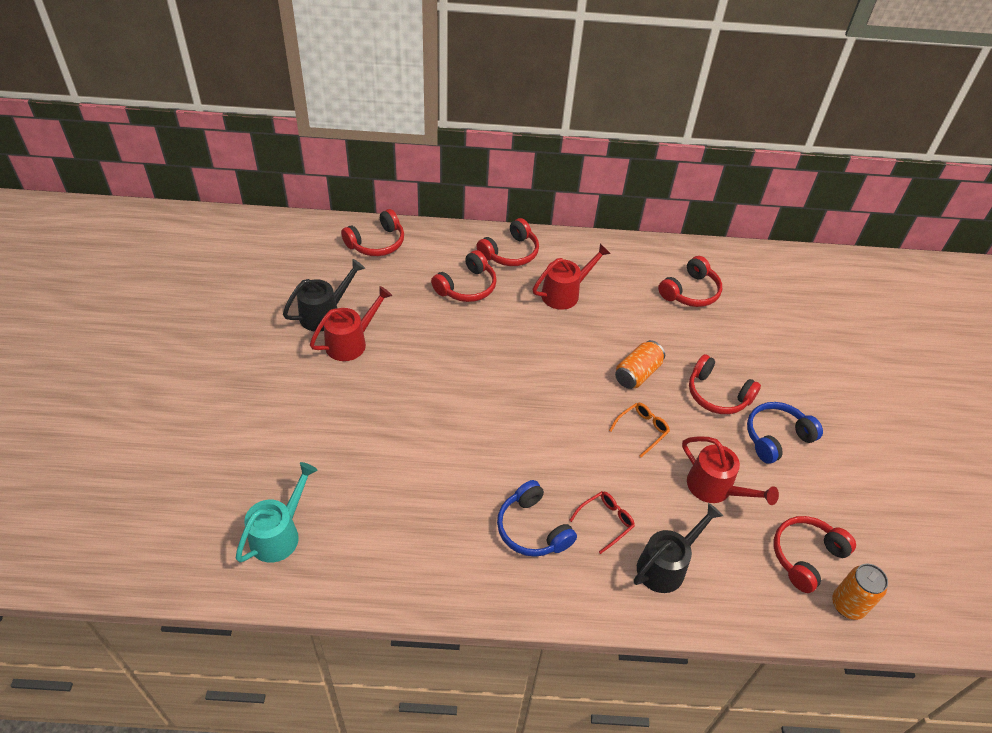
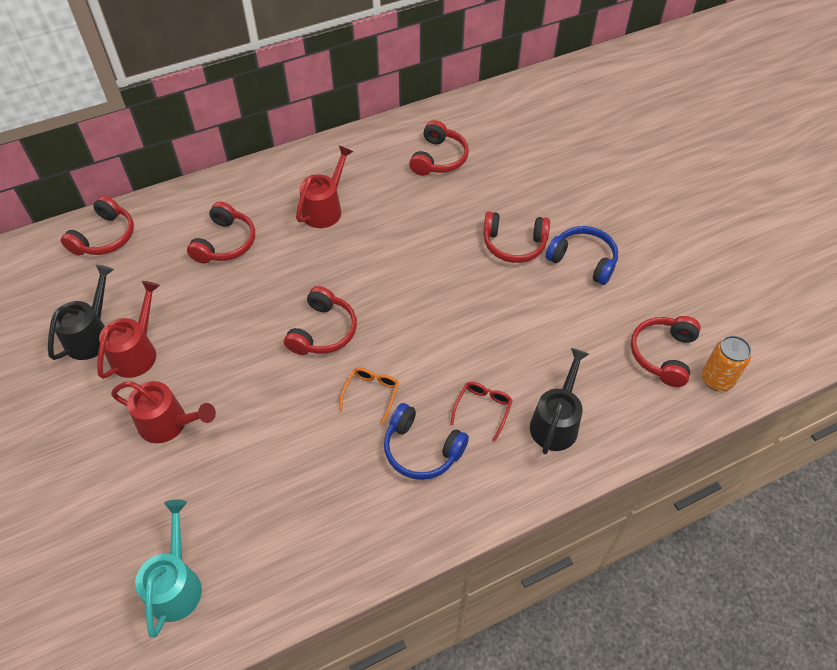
camera: 25 degrees left, 5 degrees up
(510, 253) = (249, 190): red headphones -> red headphones (323, 331)
(637, 373) = (434, 257): orange can -> none
(642, 430) = (467, 308): orange glasses -> orange glasses (371, 394)
(715, 489) = (559, 331): red watering can -> red watering can (169, 424)
(776, 437) = (583, 260): blue headphones -> blue headphones turned 90 degrees clockwise

